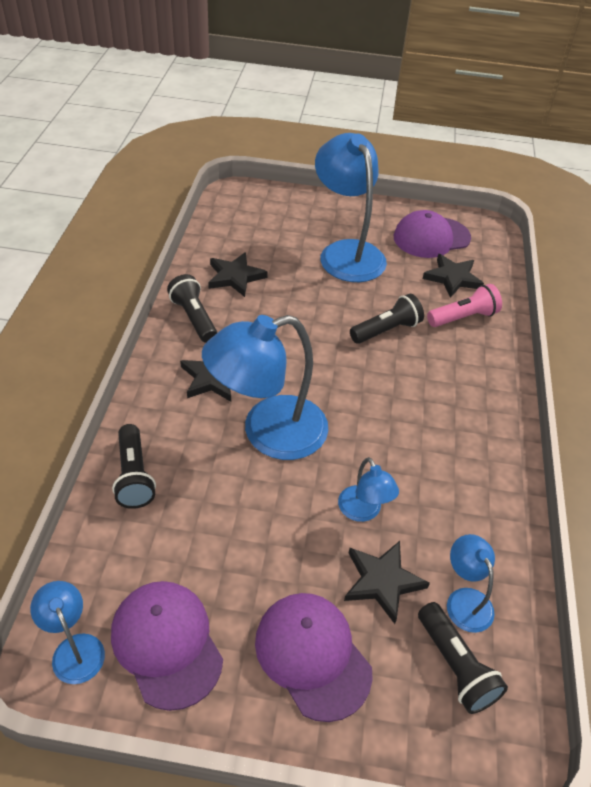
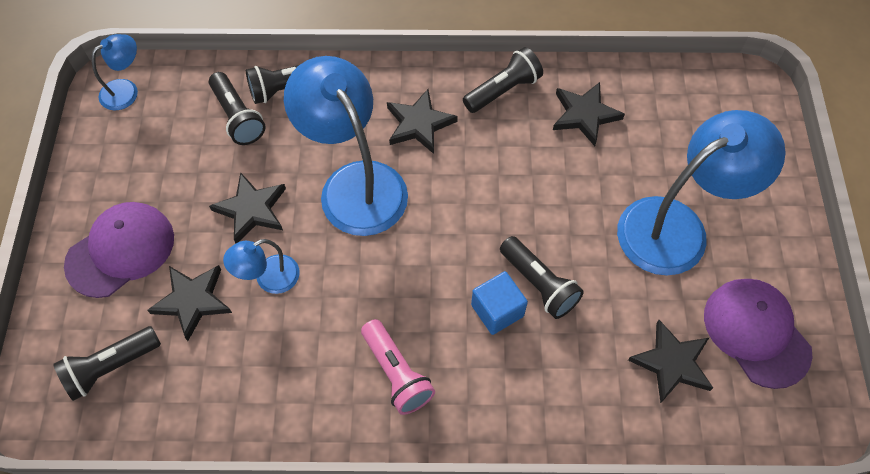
camera: 85 degrees right, 15 degrees up
(158, 525) = (238, 117): none -> black flashlight
(167, 644) = (130, 147): purple cap -> none
(281, 520) = (251, 209): none -> black star
(407, 357) = (497, 310): none -> blue cube
(463, 317) = (591, 377): pink flashlight -> pink flashlight (396, 373)
(465, 600) = (176, 376): blue lamp -> none

